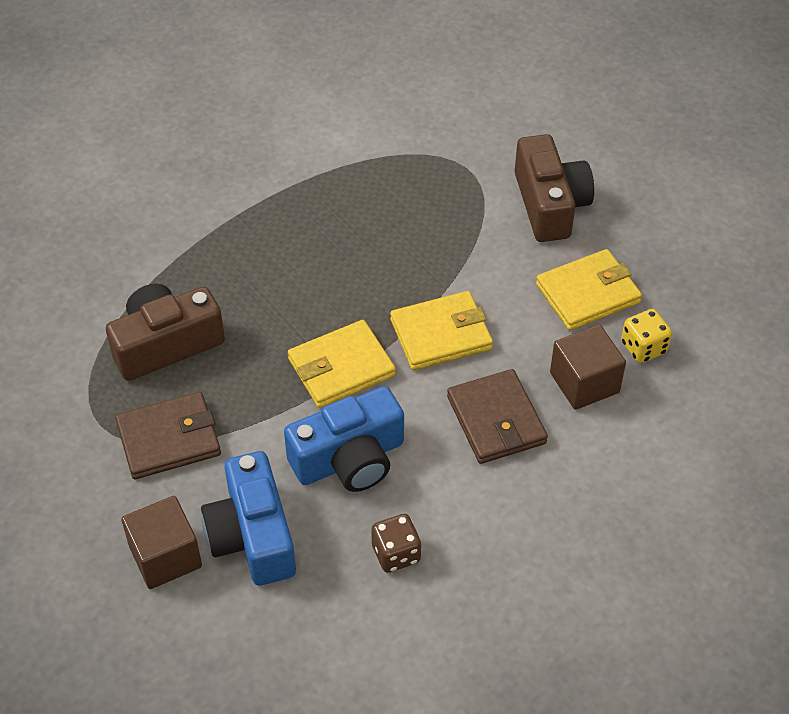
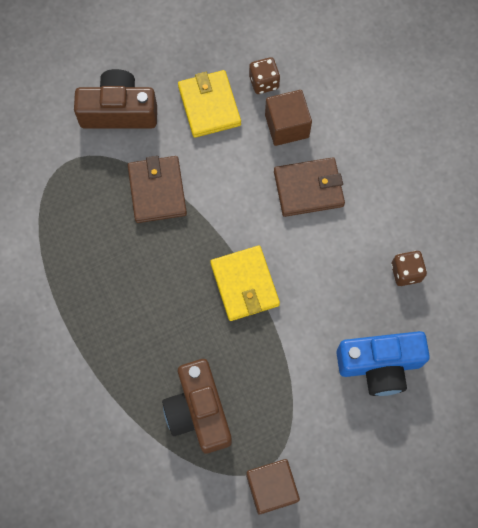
camera: 80 degrees left, 20 degrees up
(165, 556) = (389, 427): brown cube -> brown cube (271, 488)
(169, 439) = (288, 416): brown wallet -> brown wallet (157, 191)
(349, 459) = (325, 291): blue camera -> none
(441, 334) = (227, 210): yellow wallet -> none
(643, 348) = (264, 82): yellow dice -> brown dice

